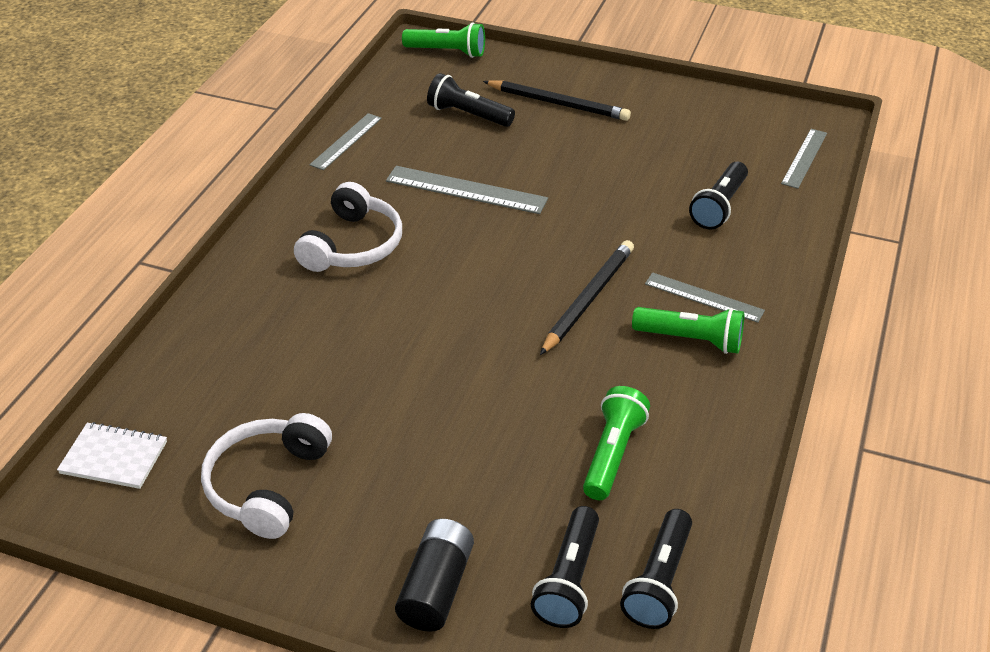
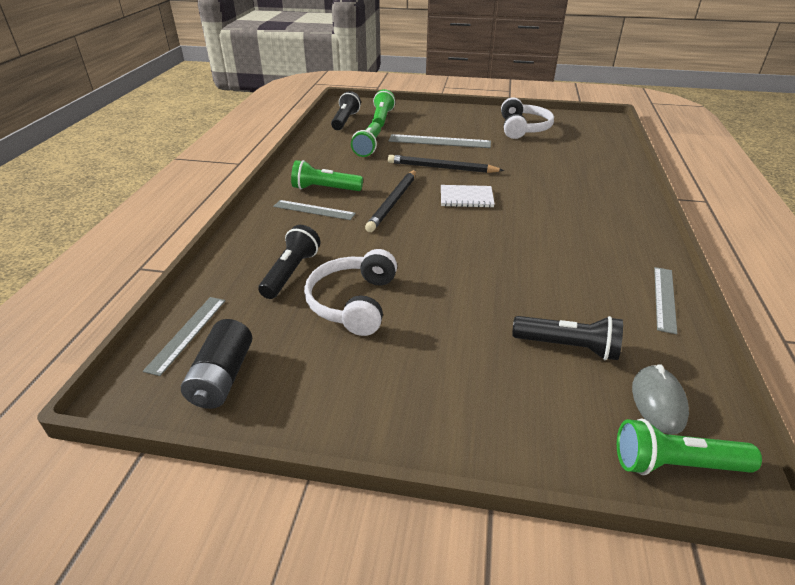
camera: 170 degrees right, 5 degrees down
(114, 457) = (599, 130): white notebook -> white notebook (466, 198)
(353, 245) = (573, 216): white headphones -> white headphones (353, 302)
(428, 78) = (658, 402): none -> grey mouse
(436, 587) = (433, 114): black battery -> black battery (222, 377)
(466, 190) = (517, 264): grey ruler -> grey ruler (439, 141)
(558, 104) = (472, 378): black pencil -> black pencil (442, 168)
(568, 580) = (382, 118): black flashlight -> green flashlight

